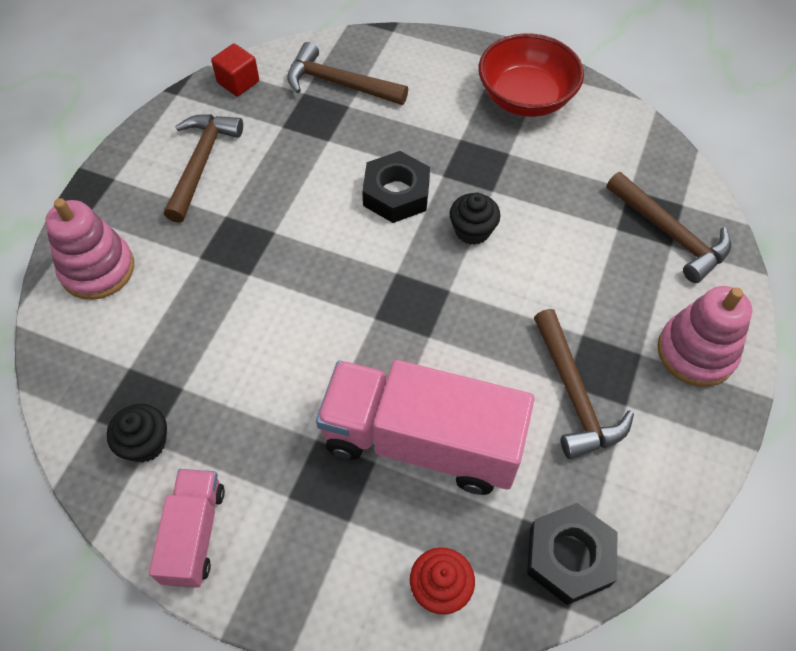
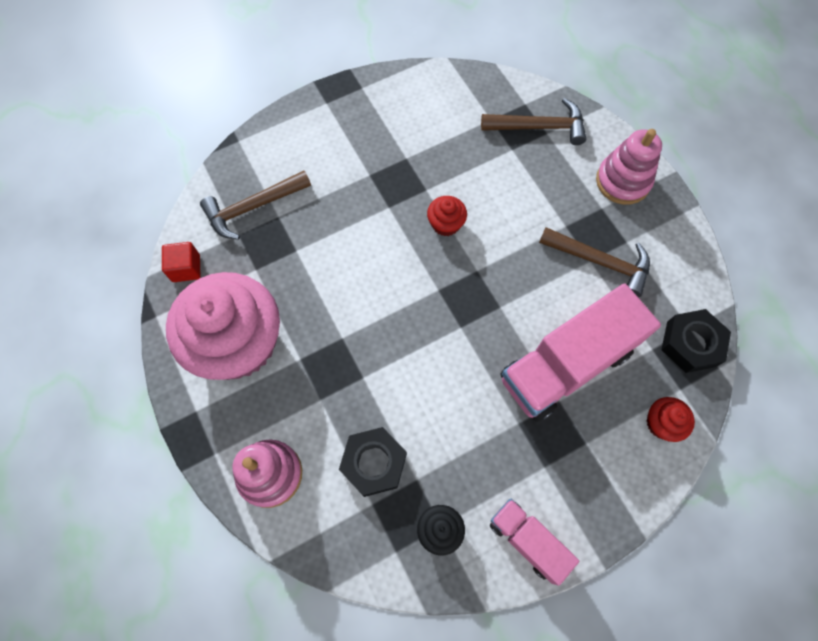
camera: 50 degrees left, 10 degrees up
(201, 163) = (238, 343): brown hammer -> pink cupcake
(396, 194) = (378, 244): black nut -> black nut (374, 463)
(472, 230) = (445, 224): black cupcake -> red cupcake
(525, 98) = (372, 114): red bowl -> none

